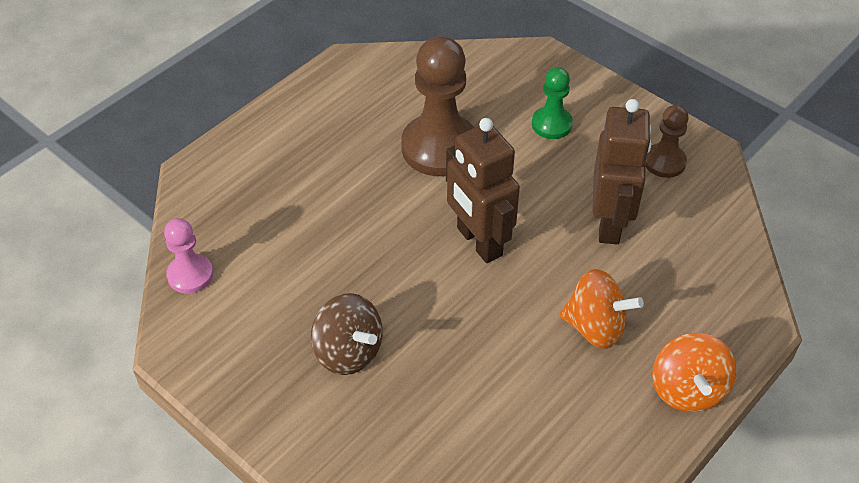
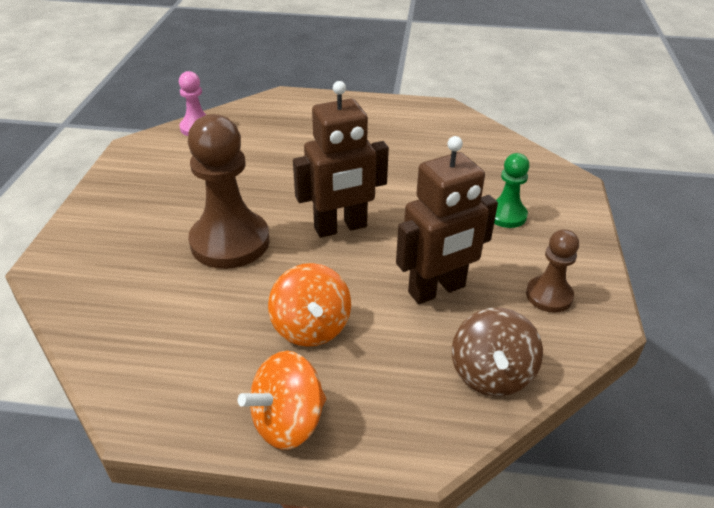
camera: 55 degrees right, 10 degrees down
(348, 352) = (181, 210): brown spinning top -> brown spinning top (491, 374)
(439, 148) = (413, 173): brown pawn -> brown pawn (230, 242)
(479, 242) = (340, 227): brown robot -> brown robot turned 135 degrees counterclockwise

